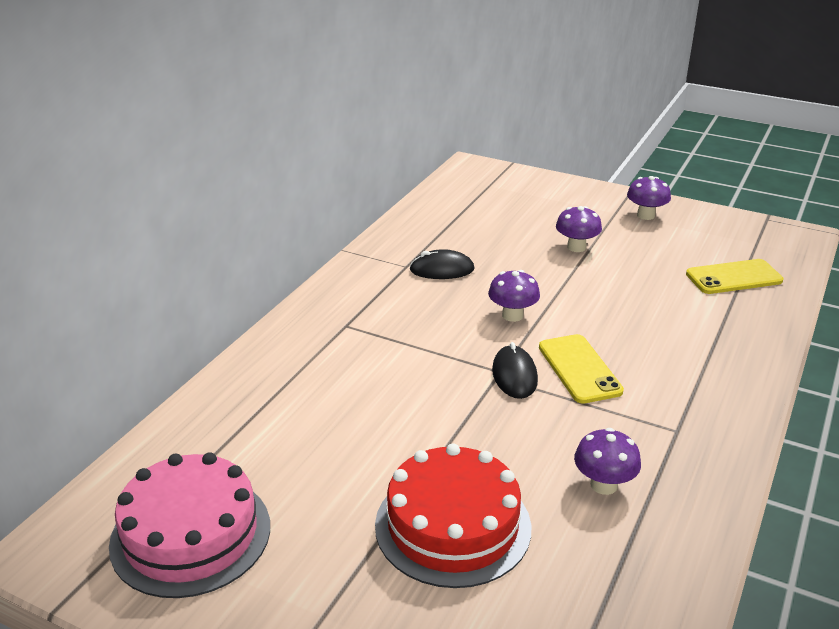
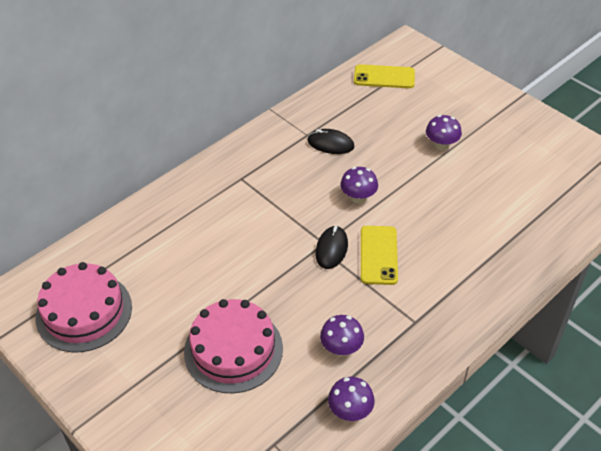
camera: 20 degrees right, 15 degrees up
(453, 525) = (233, 350): red cake -> pink cake
(645, 215) = (515, 125): purple mushroom -> purple mushroom (350, 411)
(733, 277) = (545, 202): yellow phone -> yellow phone (384, 77)

